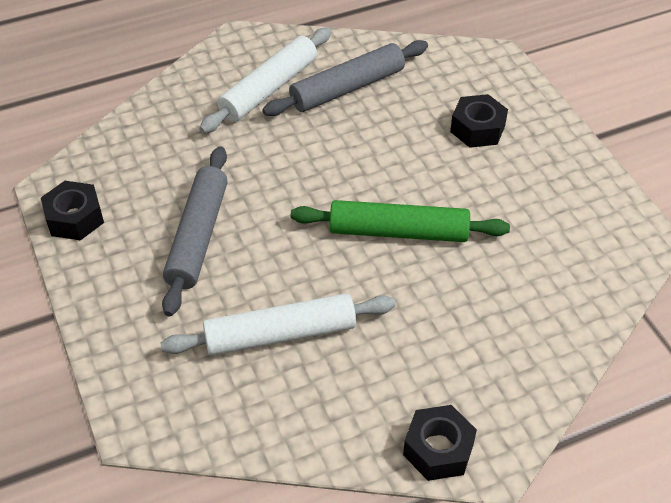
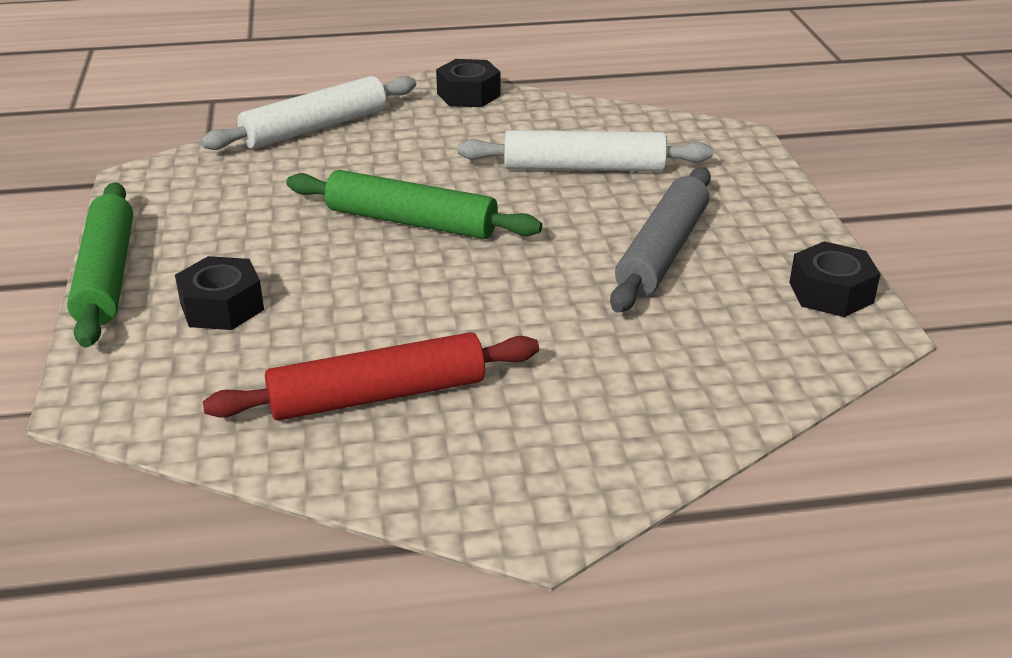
camera: 165 degrees left, 15 degrees down
(268, 89) = (512, 417): white rolling pin -> white rolling pin (315, 128)
(347, 88) = (377, 395): grey rolling pin -> red rolling pin
(572, 138) = (106, 275): none -> green rolling pin

